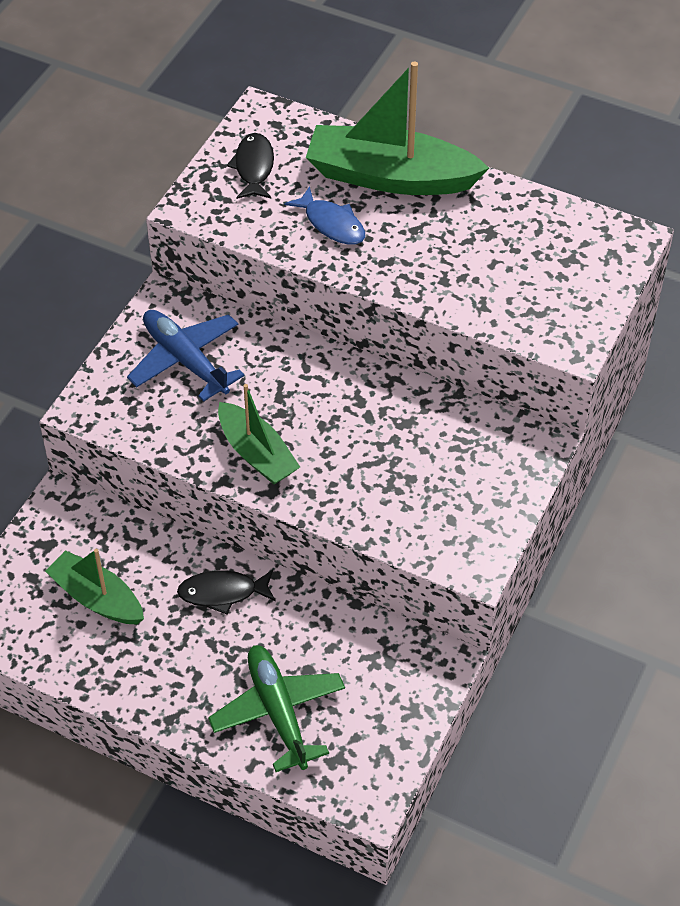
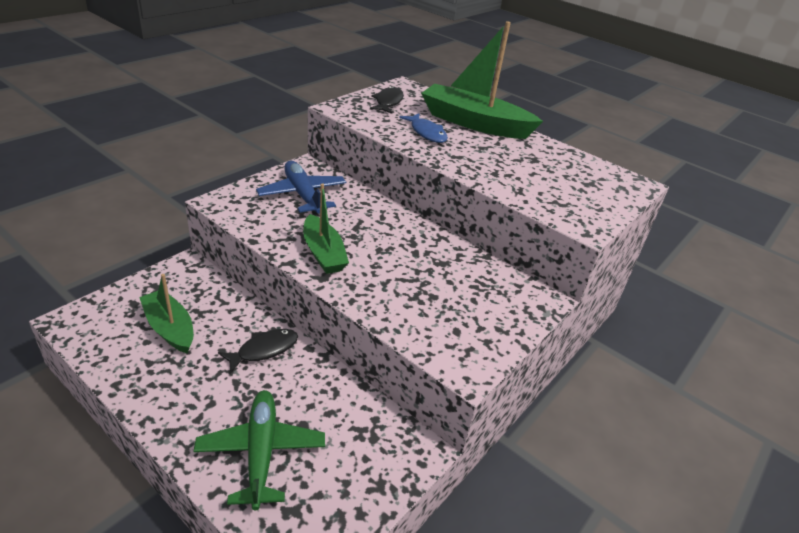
camera: 10 degrees right, 15 degrees down
(222, 593) = (264, 350): black fish -> black fish turned 135 degrees clockwise

